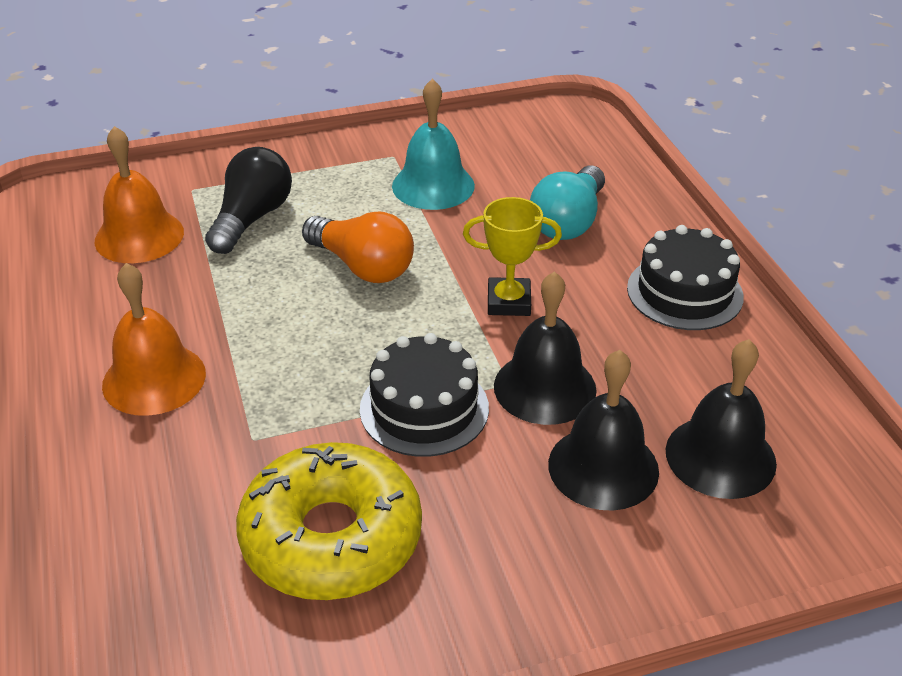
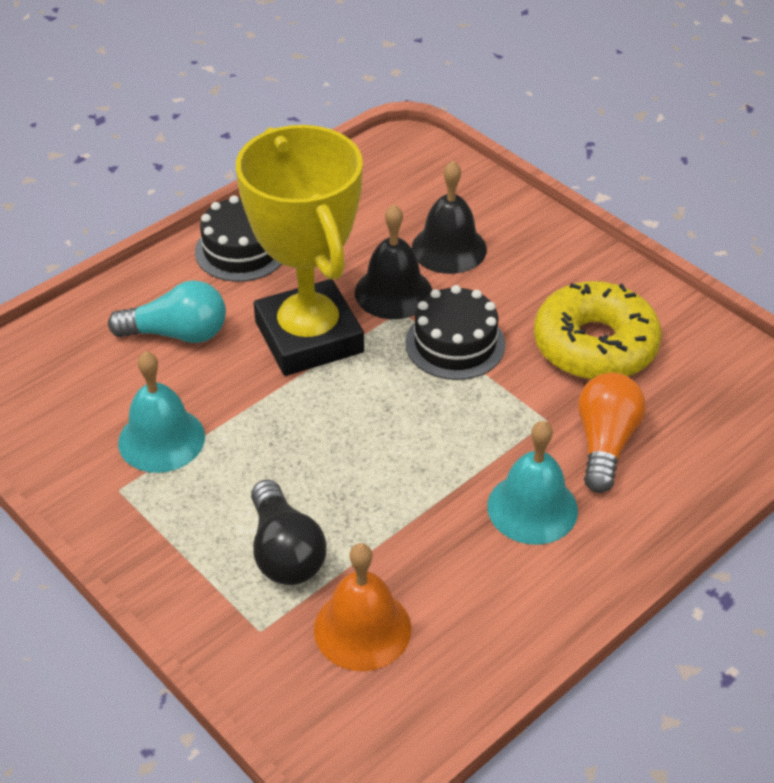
camera: 115 degrees left, 5 degrees up
(154, 379) = (532, 508): orange bell -> turquoise bell
(252, 218) = (285, 552): black light bulb -> black light bulb turned 105 degrees counterclockwise
(363, 266) = (314, 440): orange light bulb -> orange light bulb (605, 443)
(509, 302) = (309, 337): yellow trophy -> yellow trophy, size x2.35
(720, 456) = (404, 204): black bell -> none

